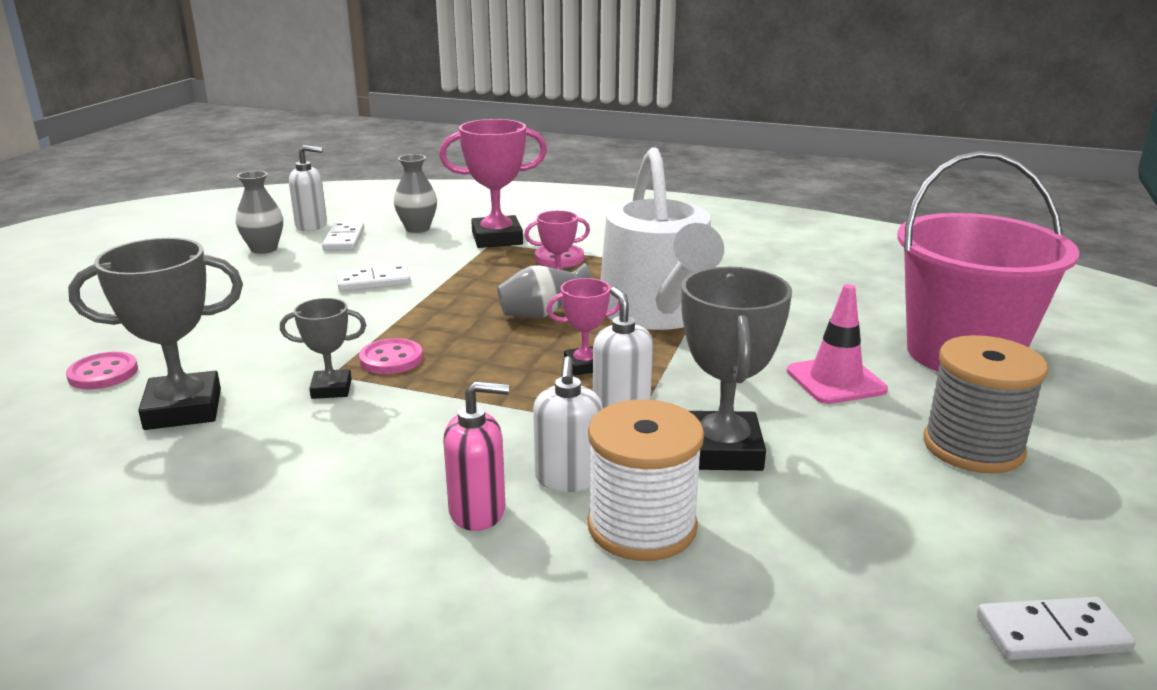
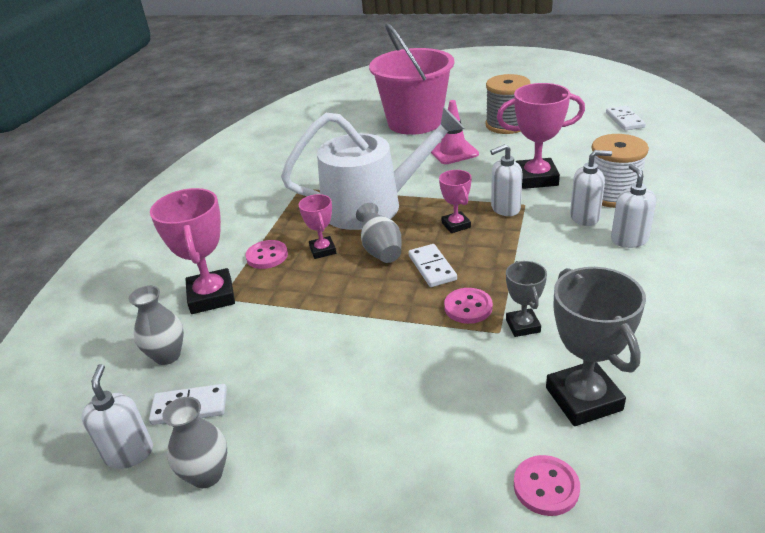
camera: 90 degrees left, 10 degrees up
(373, 282) = (315, 353): white domino -> white domino (432, 268)
(478, 511) = (629, 240): pink soap dispenser -> white soap dispenser
(722, 450) = (536, 178): grey trophy -> pink trophy

